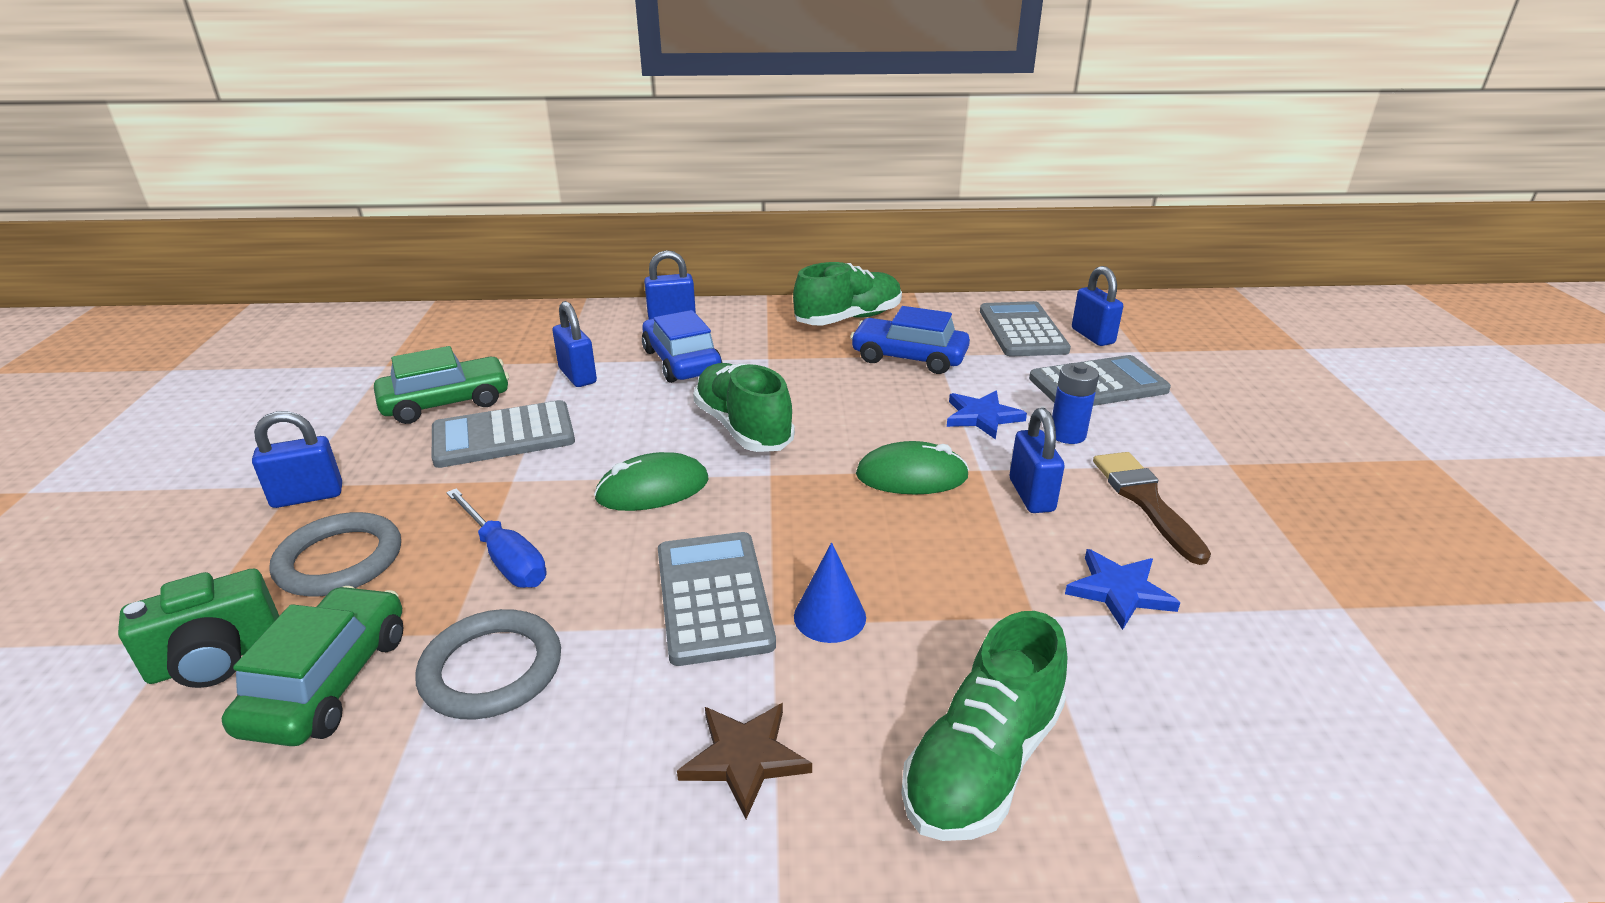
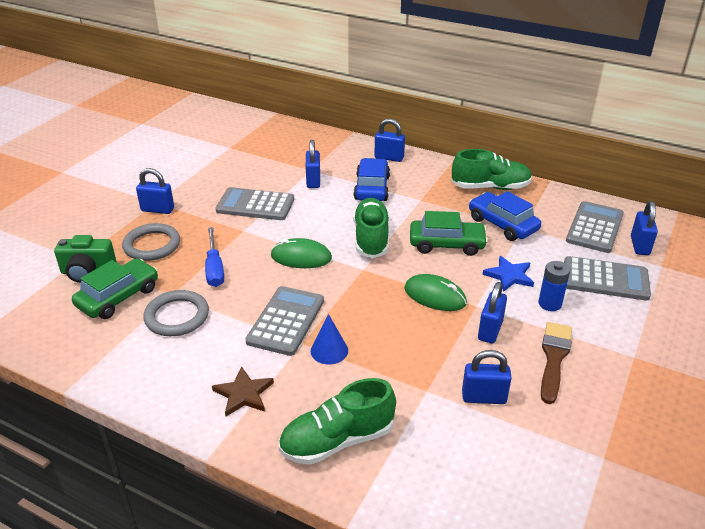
camera: 30 degrees right, 5 degrees up
(446, 402) = (242, 178): green car -> green car (446, 244)
(1119, 591) = (483, 397): blue star -> blue padlock

